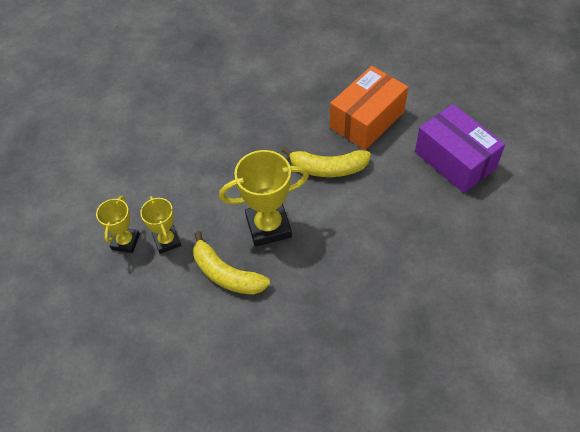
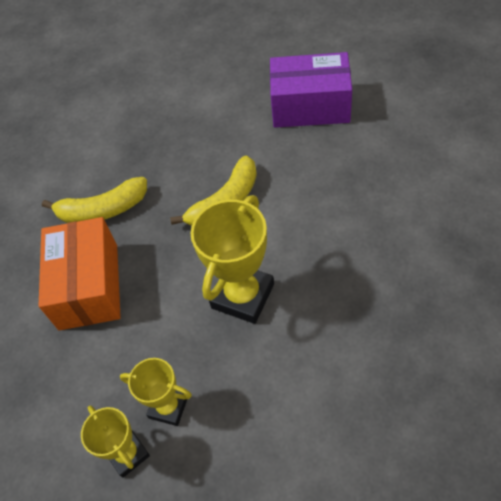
camera: 45 degrees left, 0 degrees up
(226, 274) = (264, 373): yellow banana -> yellow banana (103, 210)
(367, 120) = (203, 138): orange box -> orange box (88, 286)

